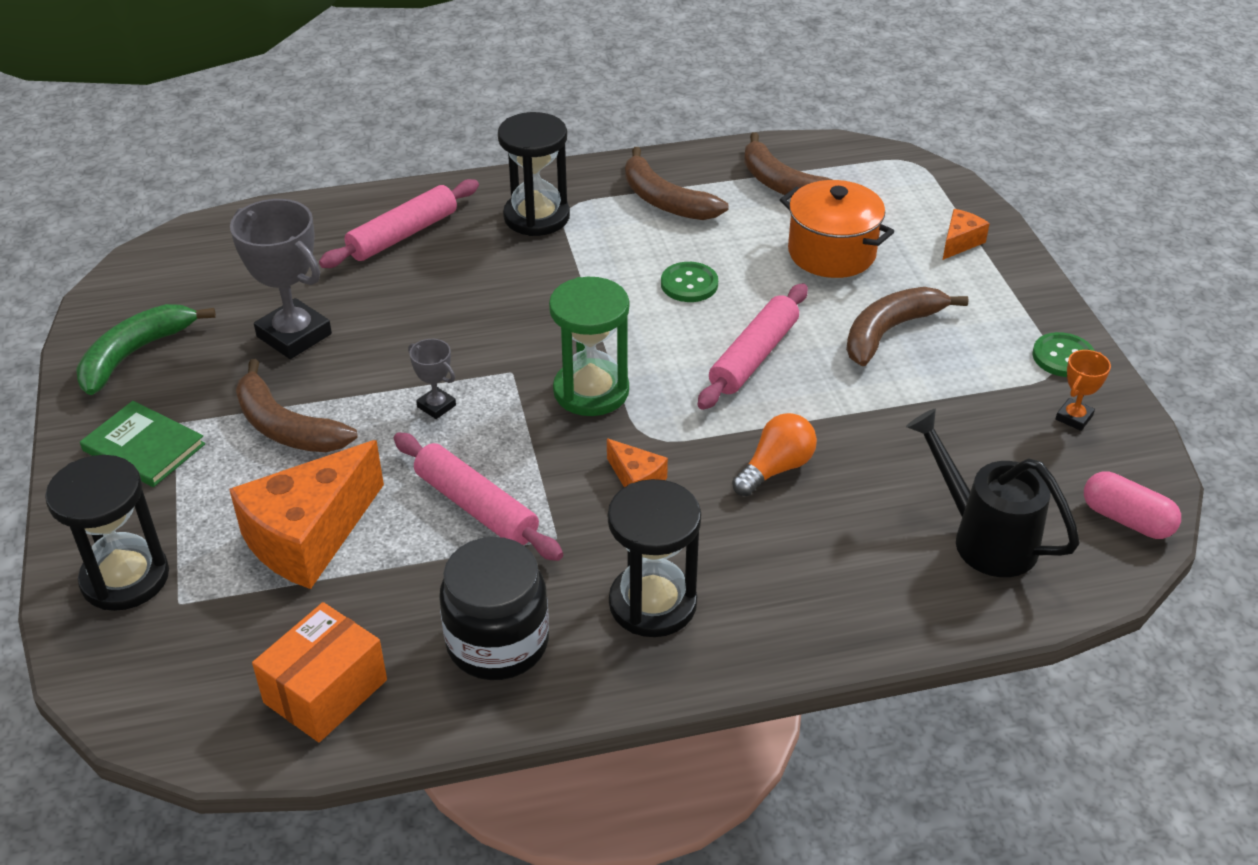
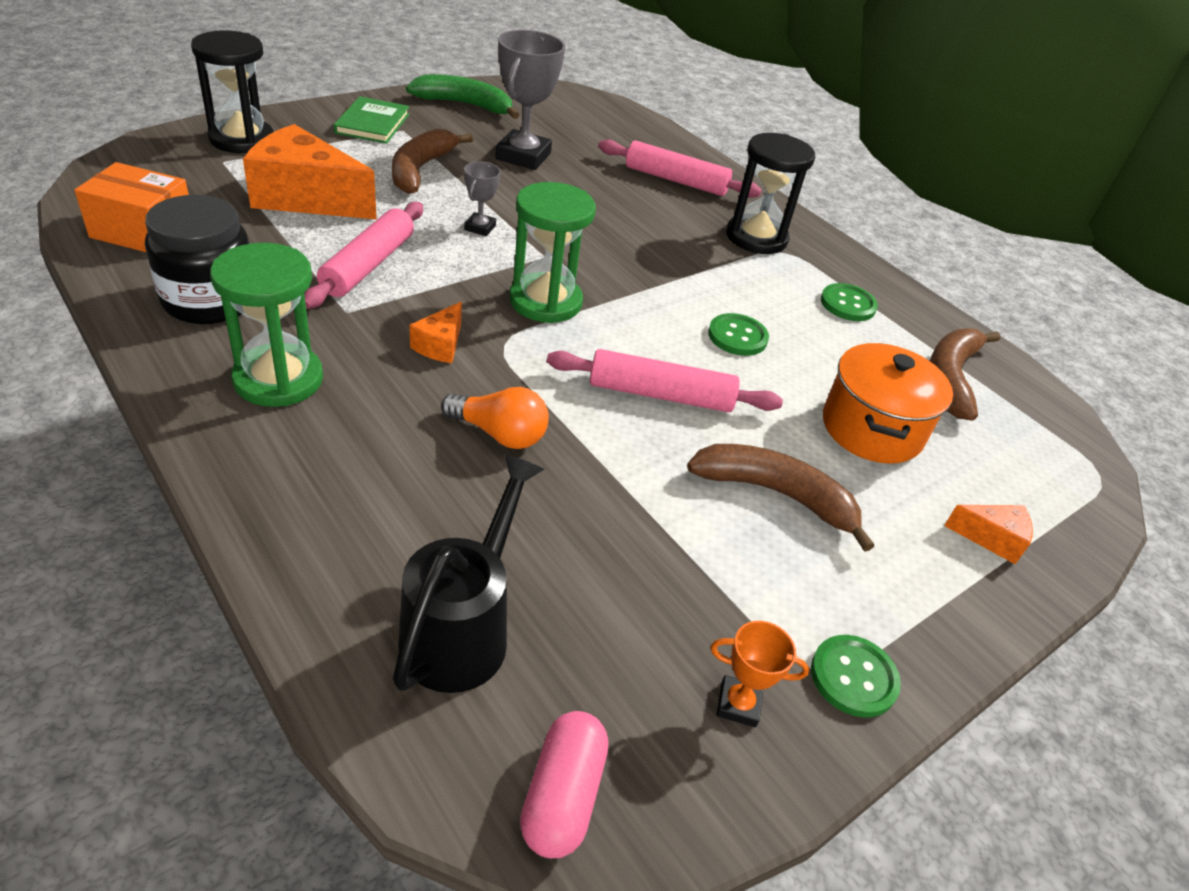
camera: 60 degrees right, 0 degrees up
(652, 603) = (278, 379): black hourglass -> green hourglass
(665, 201) = (847, 304): brown banana -> green button

